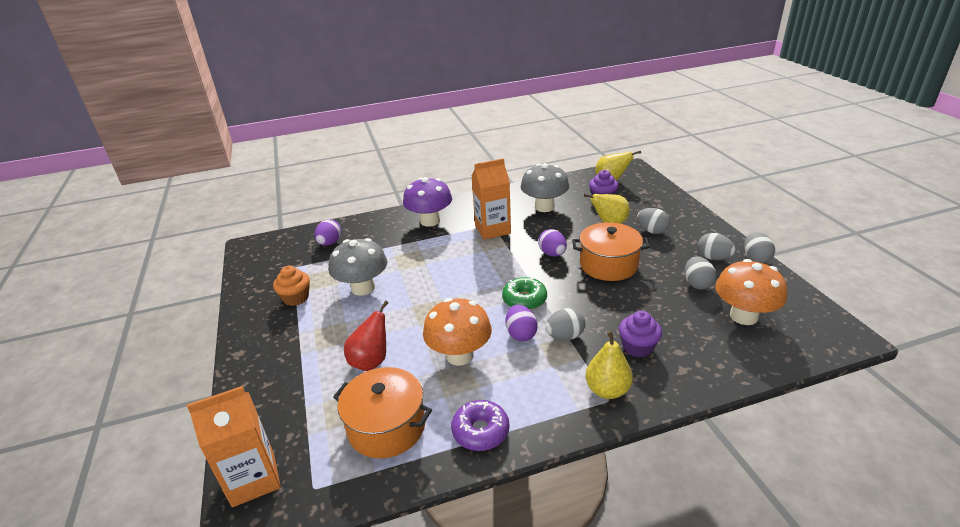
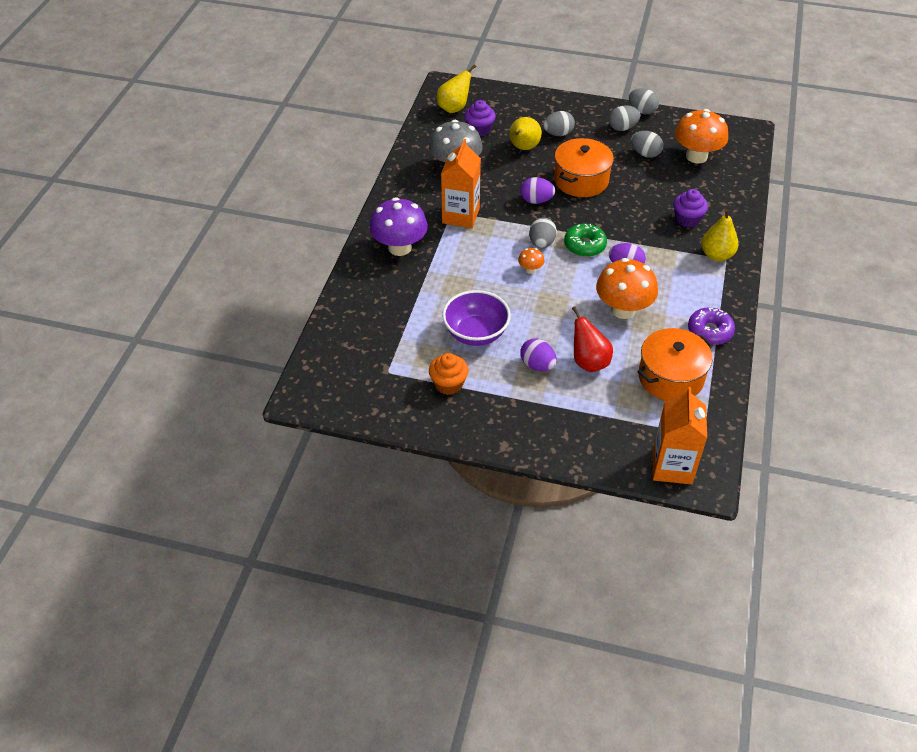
camera: 60 degrees left, 15 degrees up
(330, 243) = (366, 331): purple egg -> purple egg (537, 365)
(363, 288) = (476, 333): grey mushroom -> purple bowl
(463, 284) = (530, 270): none -> orange mushroom
(565, 336) = (647, 246): grey egg -> grey egg (541, 243)

